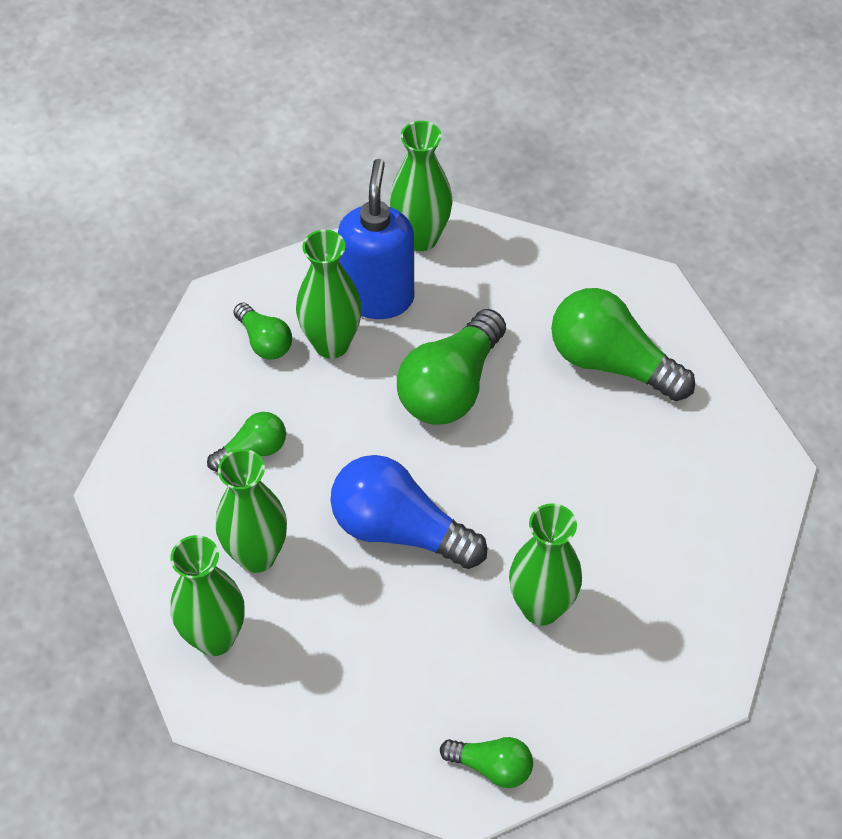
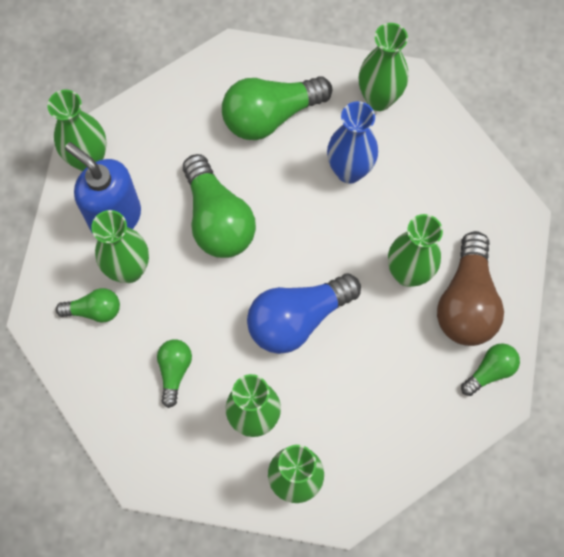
camera: 55 degrees left, 15 degrees up
(556, 690) = (466, 302): none -> brown light bulb
(613, 475) = (349, 171): none -> blue vase
(725, 452) = (379, 99): none -> green vase

